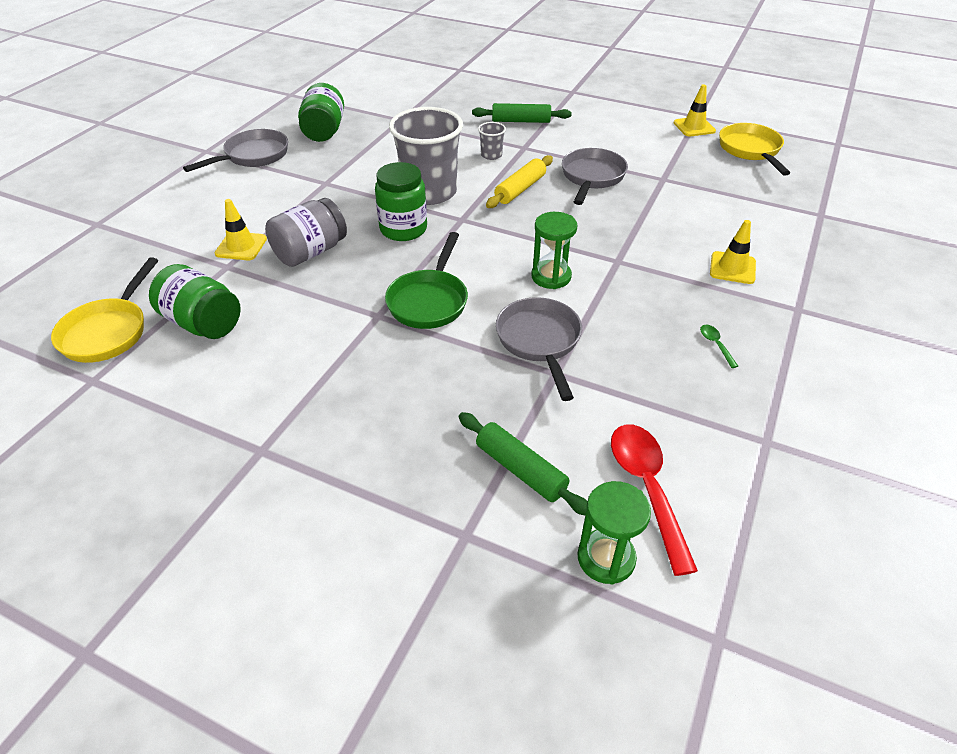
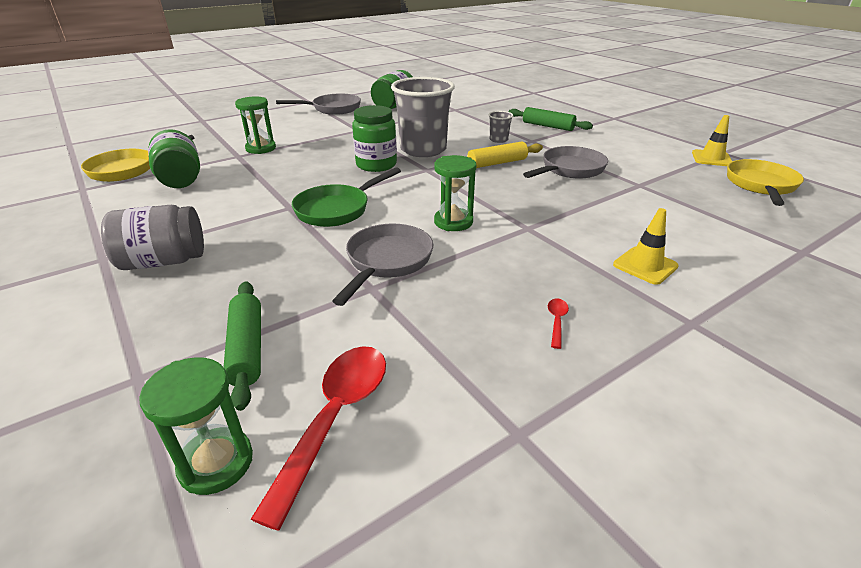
camera: 30 degrees right, 10 degrees down
(241, 246) = (261, 148): yellow traffic cone -> green hourglass
(310, 252) = (297, 161): grey jar -> grey jar (164, 261)
(715, 344) = (556, 321): green spoon -> red spoon

